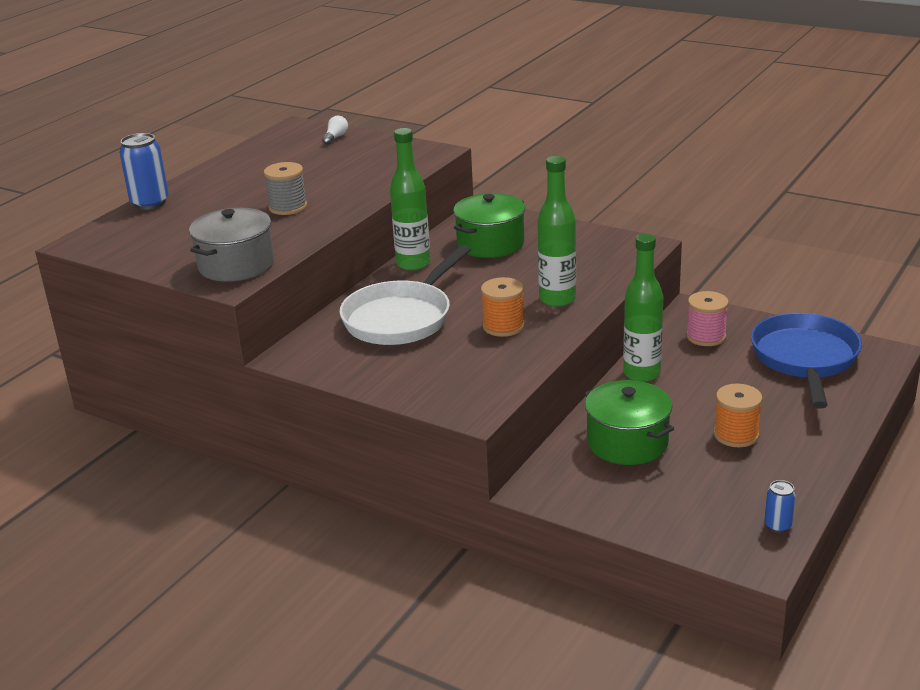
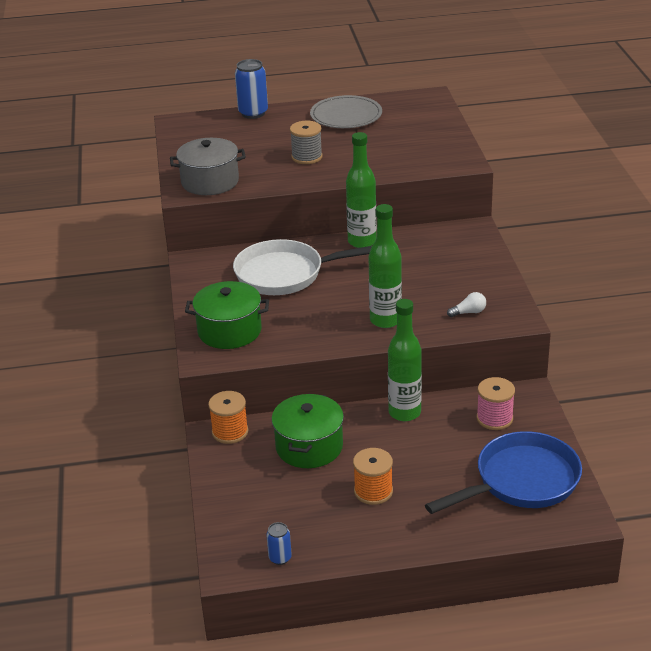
camera: 50 degrees right, 5 degrees up
(251, 167) = (346, 115): none -> grey plate
(336, 137) = (433, 118): white light bulb -> white light bulb (468, 312)
(490, 244) = (430, 256): green pot -> green pot (229, 331)
(503, 326) = (322, 317): orange spool -> orange spool (230, 432)

